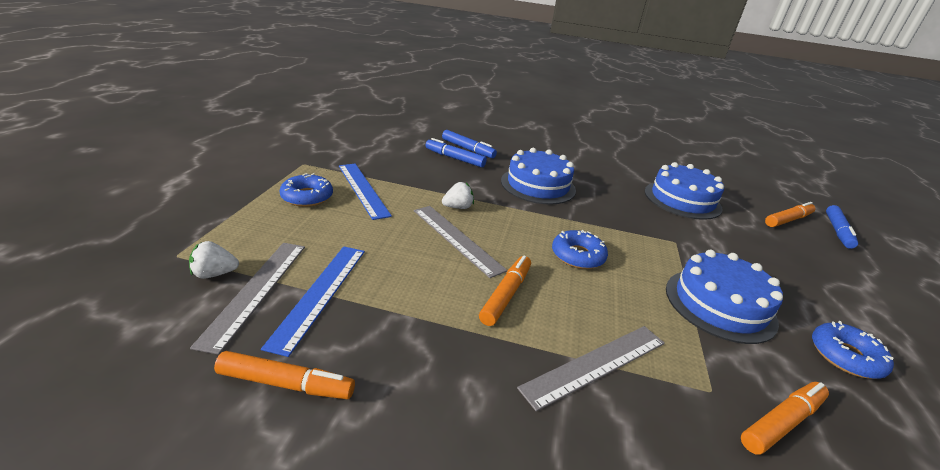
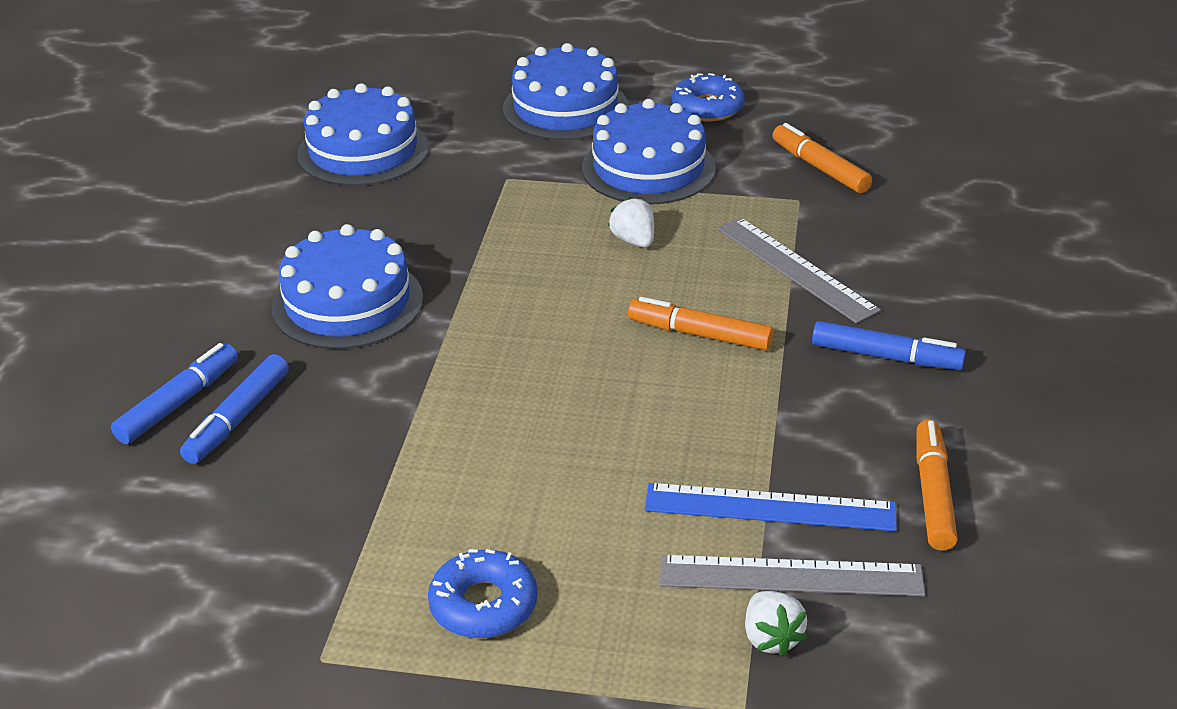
camera: 90 degrees left, 5 degrees up
(363, 189) = (428, 531): blue ruler -> none
(456, 239) = (573, 389): grey ruler -> none
(458, 207) = (466, 396): white strawberry -> white strawberry (634, 241)
(577, 256) = (579, 269): blue donut -> none
(784, 276) = (565, 108): none -> blue cake
(788, 220) = (406, 69): orange marker -> none
(837, 231) = (429, 37): blue marker -> blue marker (886, 357)

